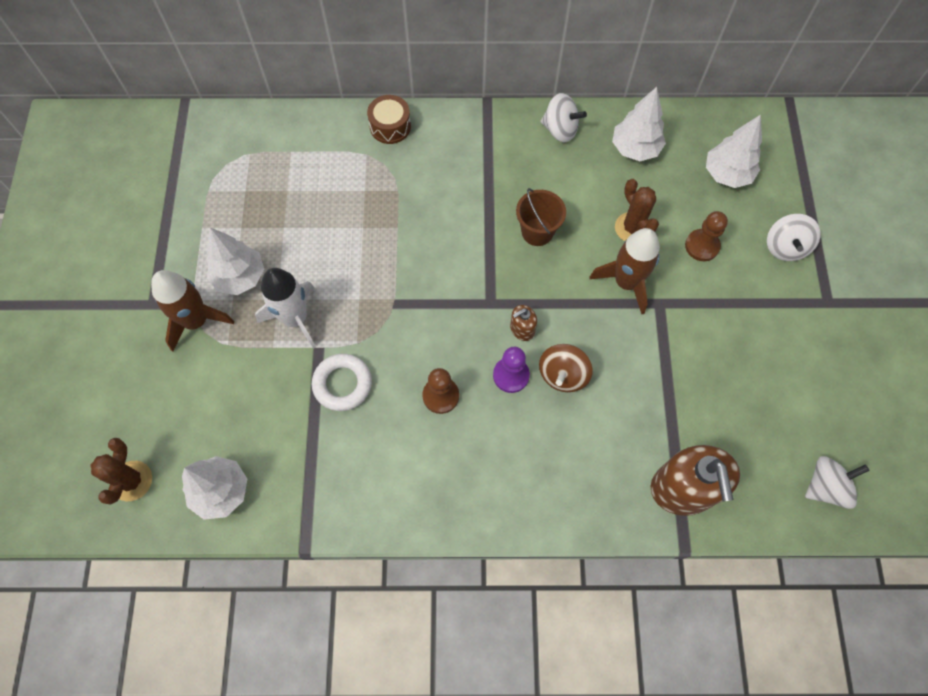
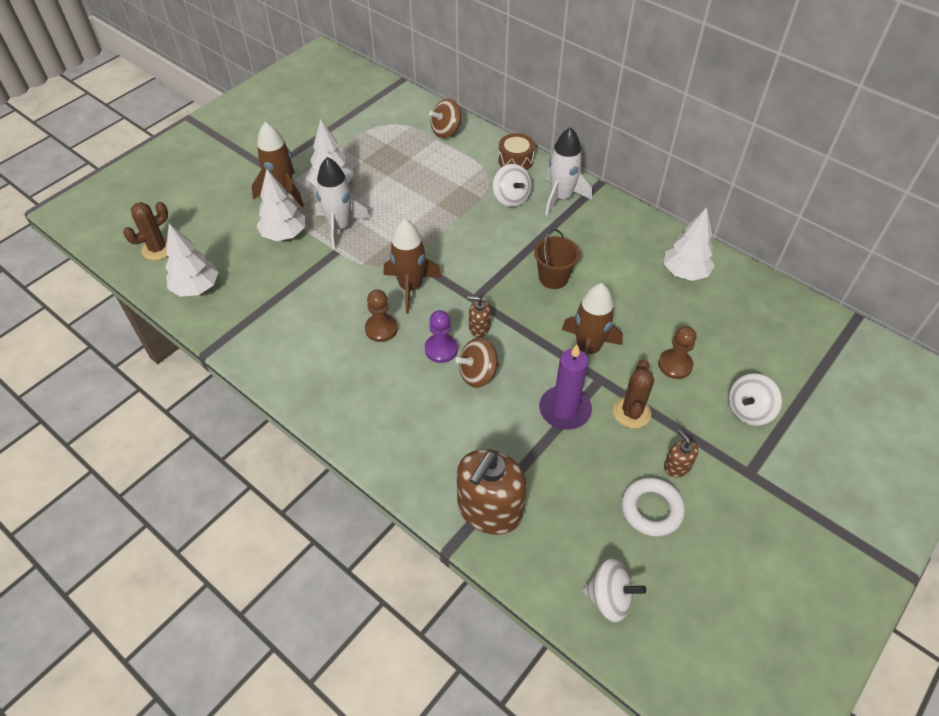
camera: 40 degrees right, 15 degrees down
(291, 136) = (446, 131): none -> brown spinning top
(342, 384) = (328, 280): white ring -> white ring (651, 509)
(425, 334) = (410, 287): none -> brown rocket
(468, 140) = (561, 197): none -> white rocket
(560, 130) = (637, 228): white spinning top -> white spinning top (511, 198)
(632, 228) = (629, 319): brown cactus -> brown cactus (631, 412)
(658, 353) = (565, 410): none -> purple candle
(727, 174) = (747, 332): white tree -> white tree (284, 234)
(778, 337) = (677, 466): none -> brown soap dispenser

